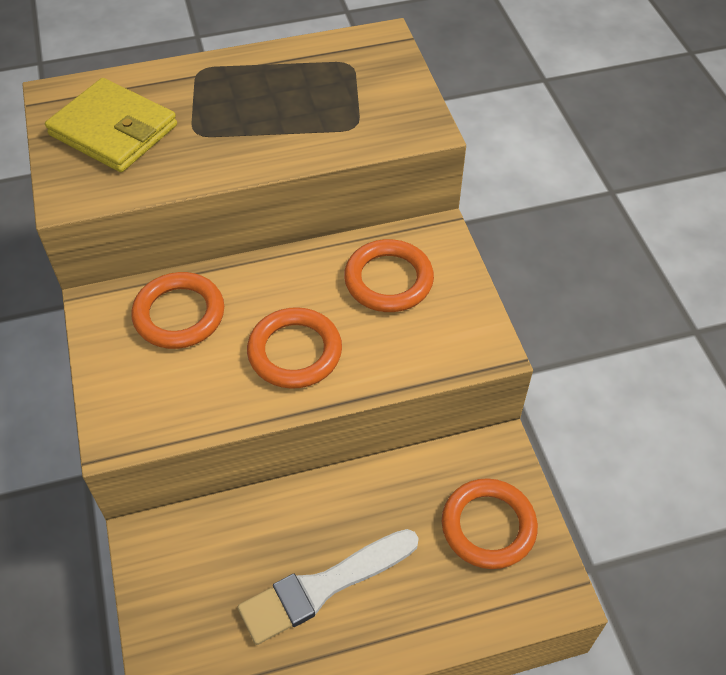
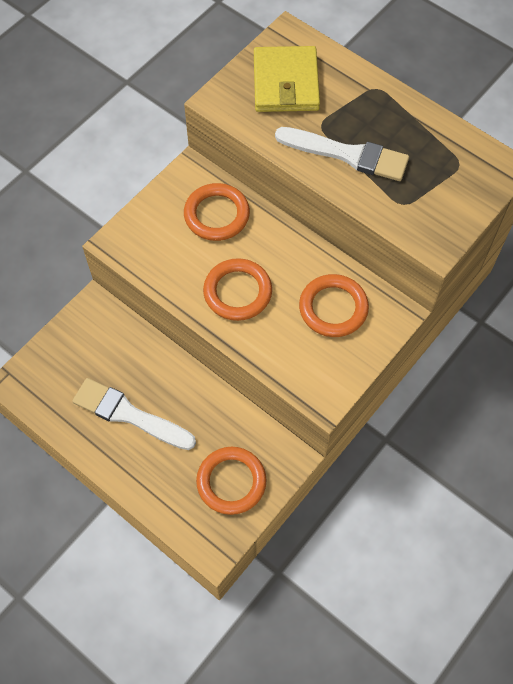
camera: 55 degrees right, 10 degrees up
(255, 133) = (347, 154): none -> white brush

